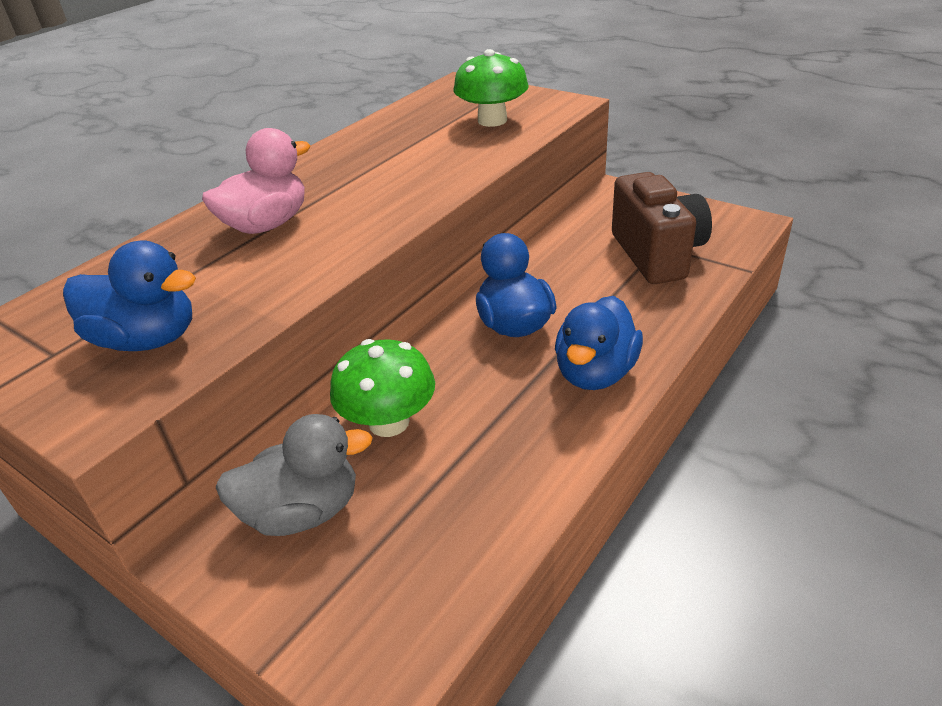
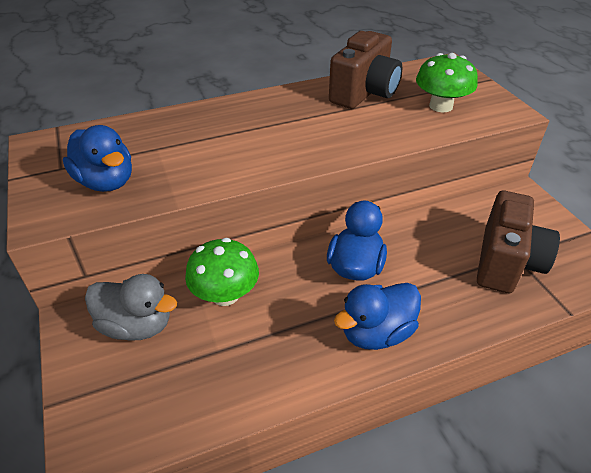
camera: 30 degrees right, 5 degrees up
(267, 225) = (230, 131): pink duck -> none
(395, 136) = (364, 93): none -> brown camera

